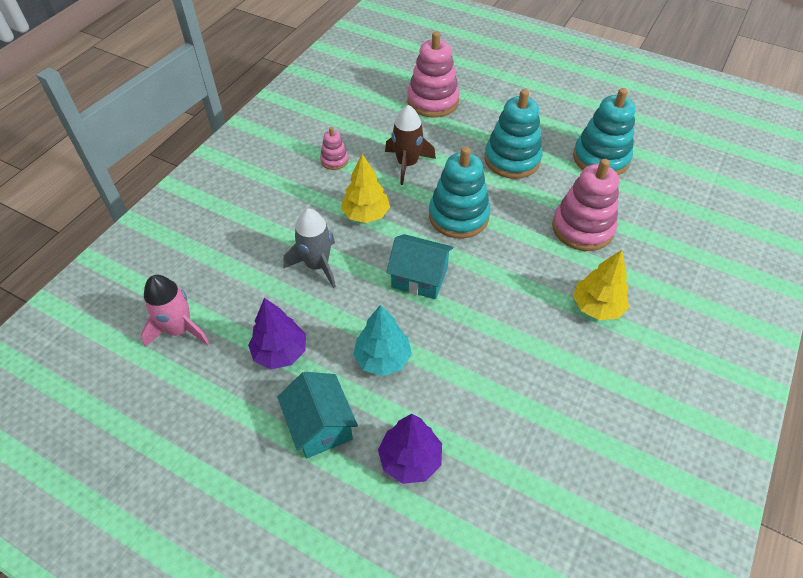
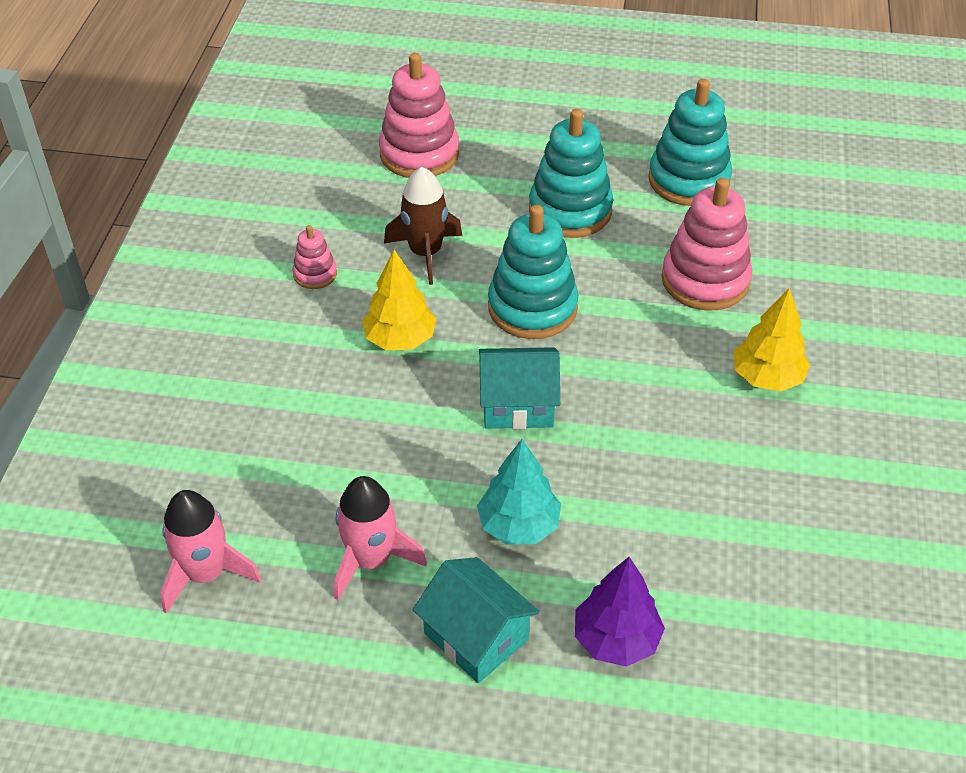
camera: 20 degrees left, 5 degrees down
(280, 352) = (371, 560): purple tree -> pink rocket
(317, 265) = (364, 428): grey rocket -> none

